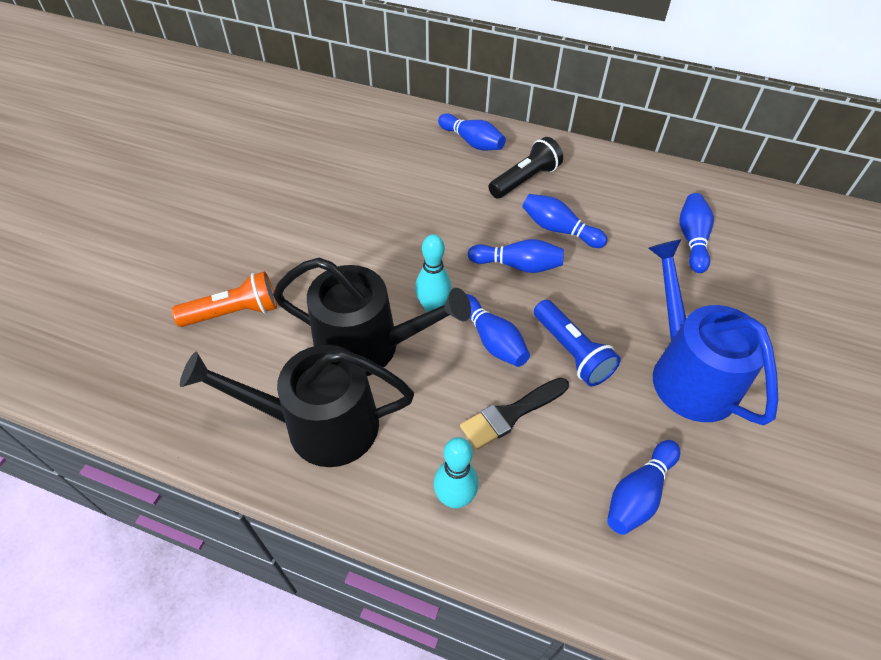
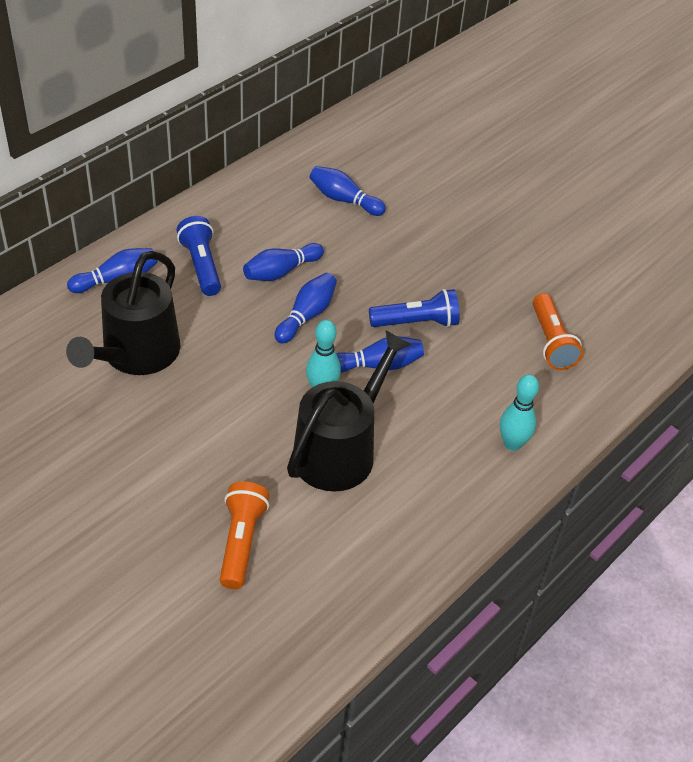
camera: 70 degrees left, 5 degrees down
(320, 425) = (408, 508): black watering can -> black watering can (136, 354)
(511, 414) = (456, 382): black brush -> none
(525, 180) = (201, 266): black flashlight -> blue flashlight
(638, 494) = (551, 342): blue bowling pin -> orange flashlight
(688, 373) = (469, 269): blue watering can -> none

